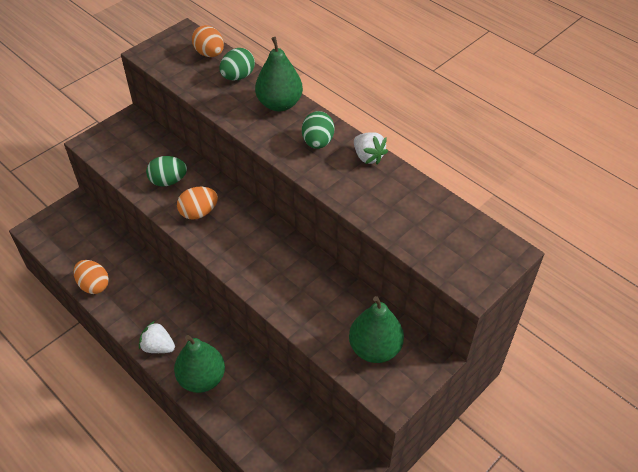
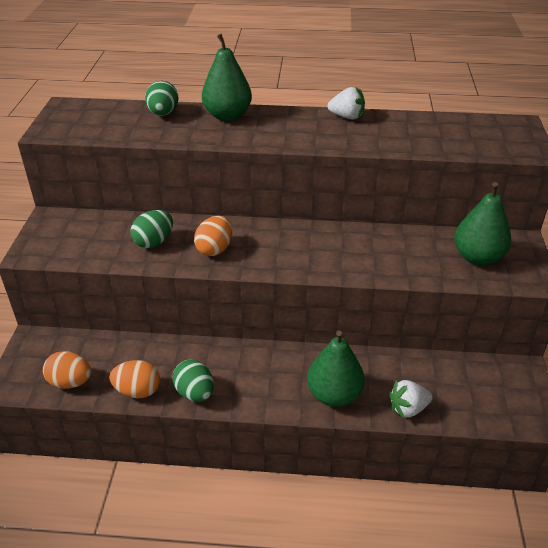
camera: 40 degrees left, 10 degrees down
(158, 347) = (264, 398): white strawberry -> white strawberry (408, 409)
(209, 54) = (113, 110): orange egg -> orange egg (70, 382)
(317, 142) = (296, 125): green egg -> green egg (195, 393)

